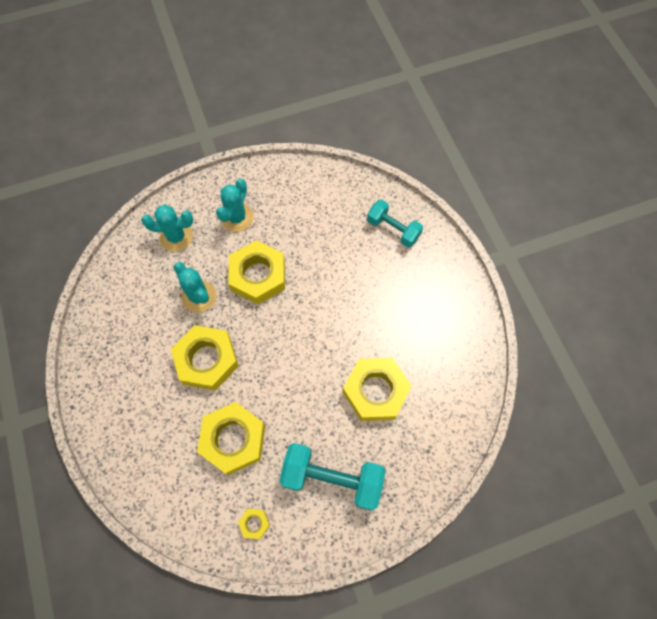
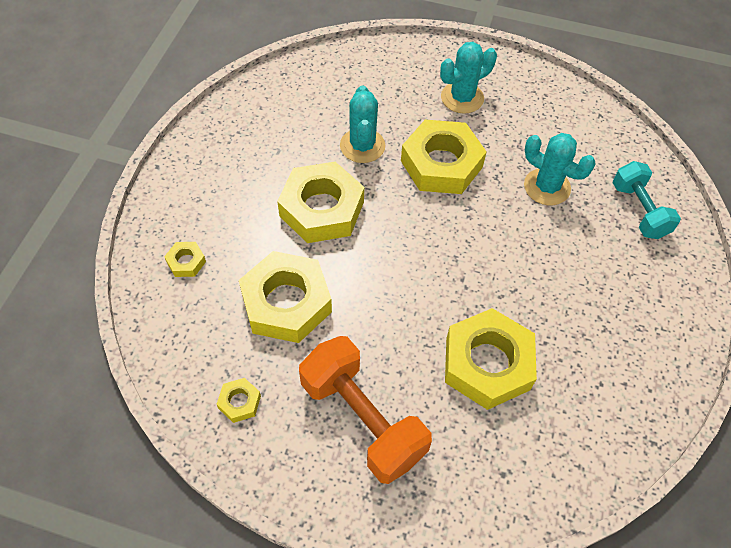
camera: 35 degrees right, 10 degrees down
(148, 459) = (186, 262): none -> yellow nut
(176, 237) = (383, 79): turquoise cactus -> turquoise cactus (547, 187)
(332, 478) = (362, 419): turquoise dumbbell -> orange dumbbell

